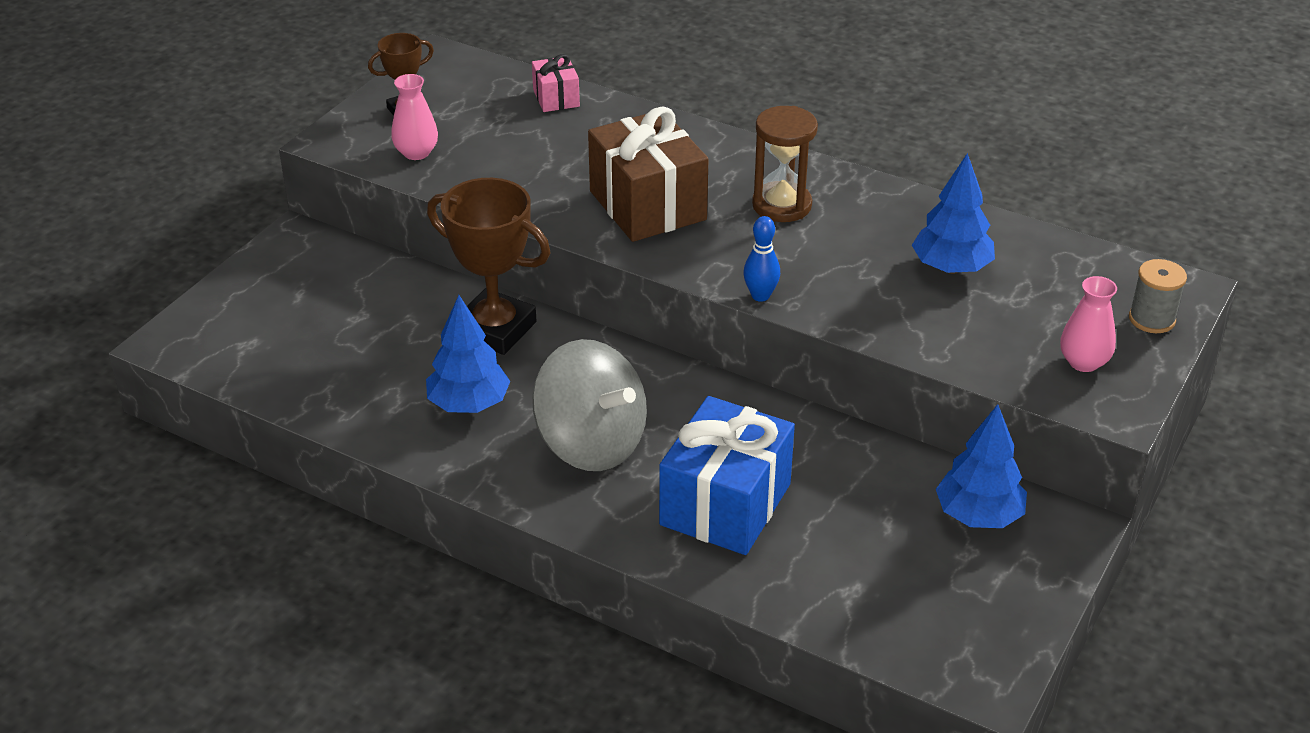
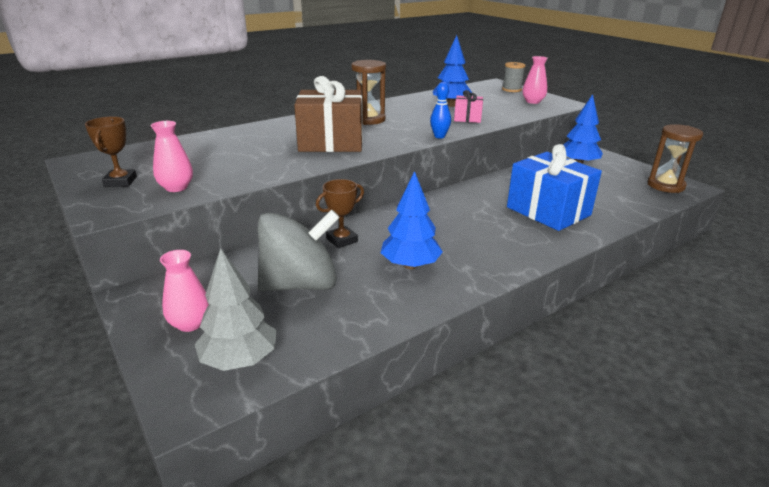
camera: 65 degrees left, 10 degrees down
(234, 345) = (240, 360): none -> grey tree
(271, 292) = (190, 323): none -> pink vase
(495, 329) = (342, 240): brown trophy -> brown trophy, size x0.54
(556, 98) = (190, 142): pink gift -> pink gift (467, 118)
(591, 443) = (476, 234): grey spinning top -> grey spinning top (300, 284)
(965, 648) = (665, 185): none -> brown hourglass

